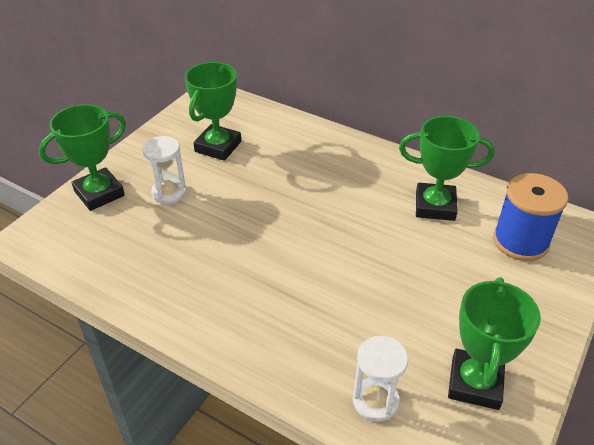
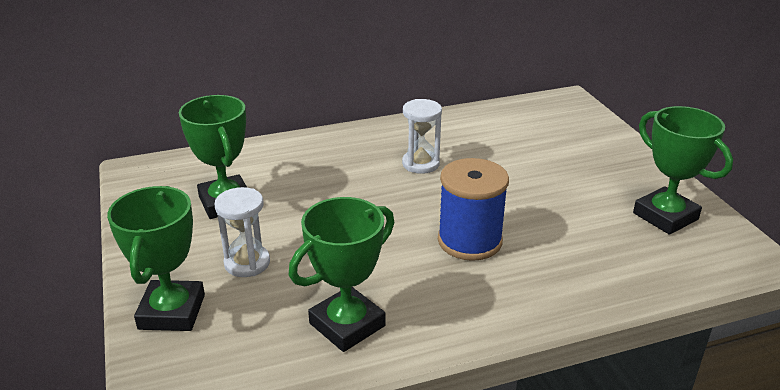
camera: 50 degrees left, 10 degrees down
(375, 401) = (643, 269): white hourglass -> white hourglass (420, 164)
(435, 206) = (468, 139): green trophy -> green trophy (347, 325)
(520, 241) = (549, 127): blue spool -> blue spool (469, 241)

